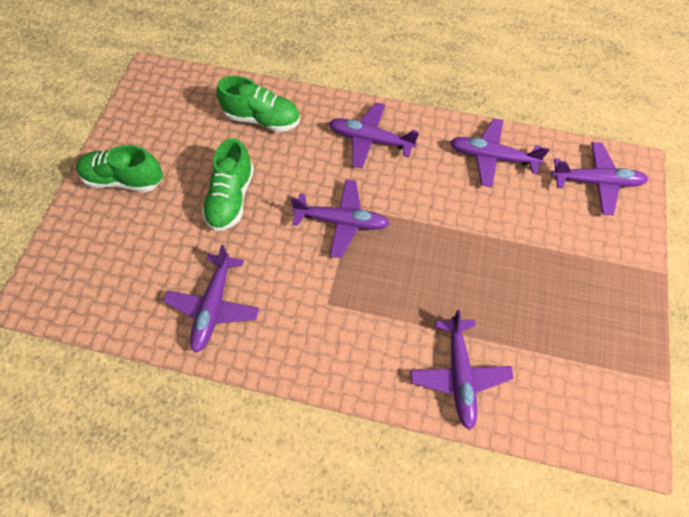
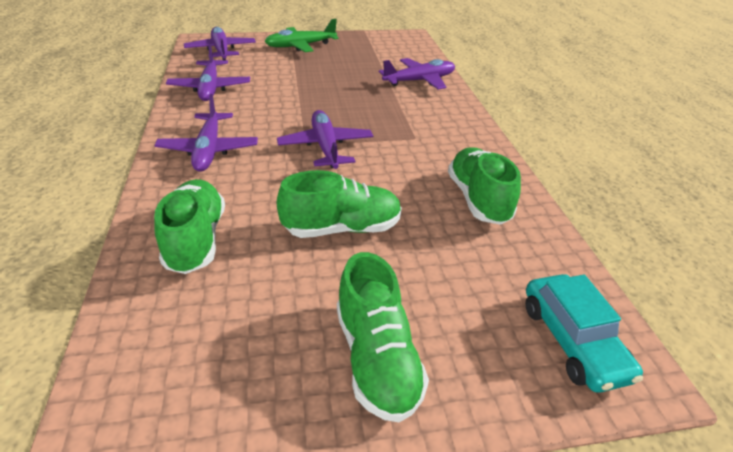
camera: 115 degrees left, 25 degrees down
(69, 281) = (572, 341): none -> turquoise car
(214, 306) = (478, 199): purple plane -> green shoe
(603, 271) = (301, 46): none -> green plane

